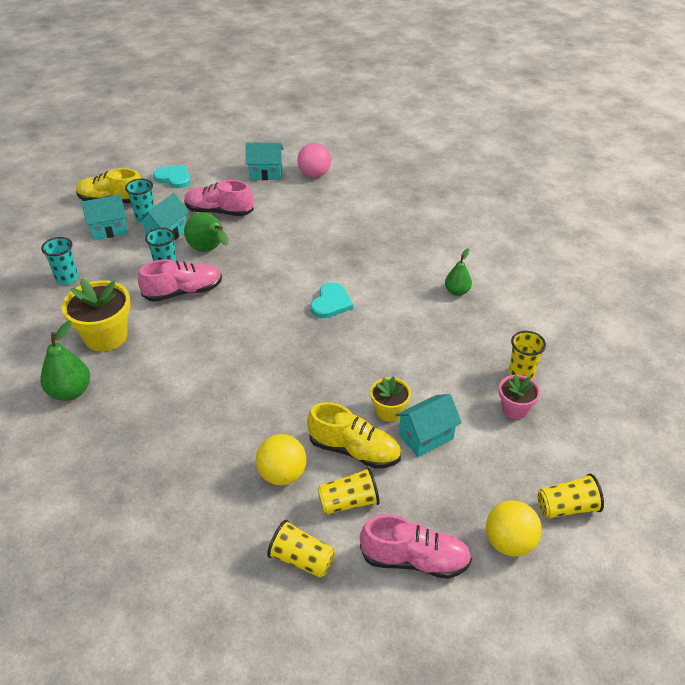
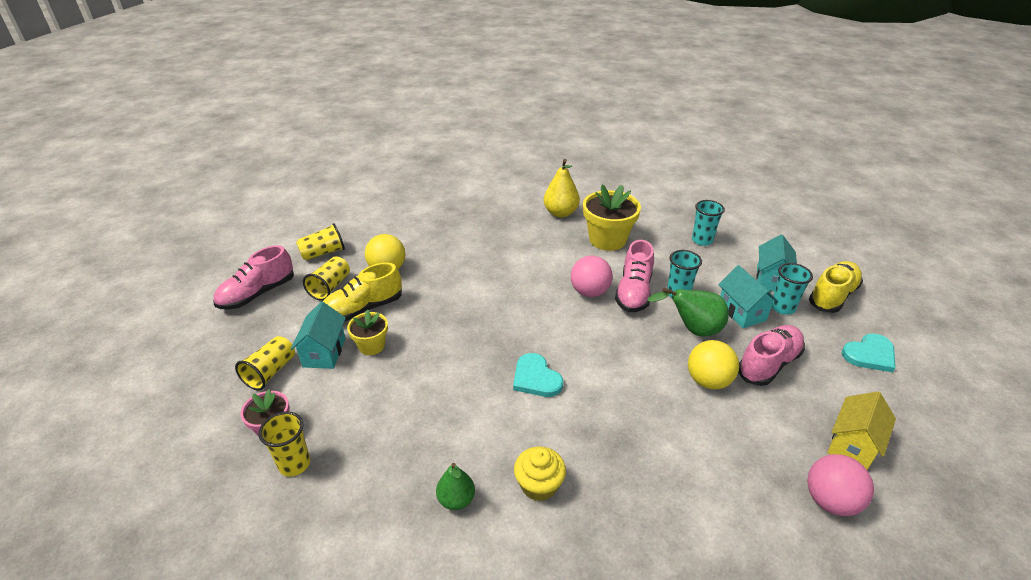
camera: 125 degrees right, 5 degrees down
(70, 392) = (560, 213): green pear -> yellow pear
(203, 316) = (589, 292): none -> pink ball
(266, 173) = (852, 445): turquoise house -> yellow house
(412, 266) = (539, 485): none -> yellow cupcake
(509, 542) = (200, 342): yellow ball -> yellow ball (708, 381)
(567, 507) = (169, 392): yellow cup -> yellow cup (270, 372)

